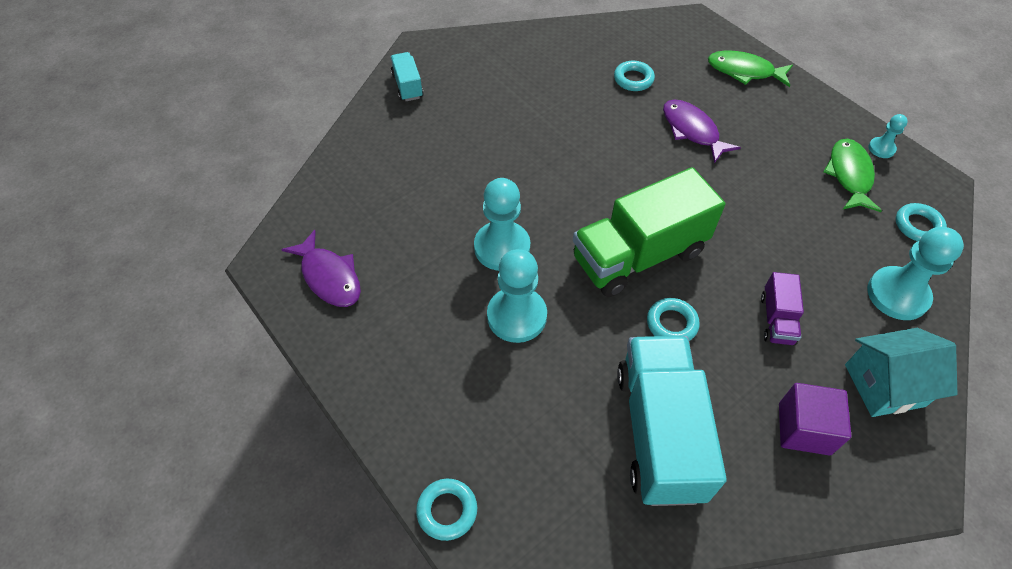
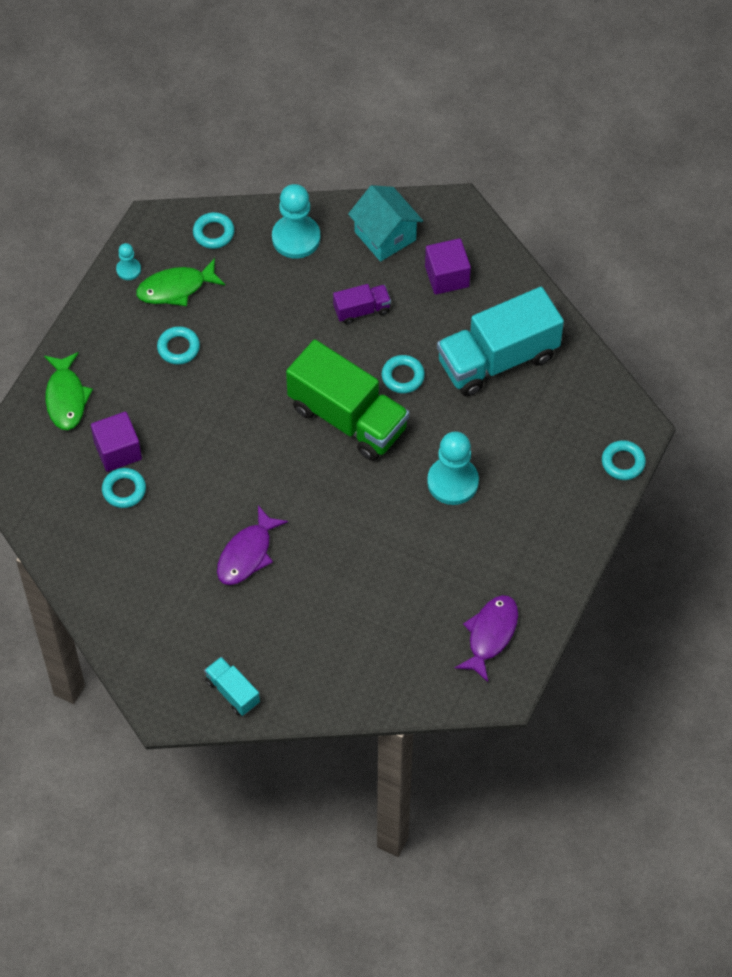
camera: 115 degrees left, 5 degrees up
(407, 86) = (232, 692): turquoise truck -> turquoise truck turned 90 degrees clockwise
(502, 247) = (392, 520): turquoise pawn -> none
(675, 86) = (118, 451): none -> purple cube
(692, 131) = (176, 419): purple fish -> purple fish (247, 554)
(774, 156) = (178, 348): none -> turquoise ring

